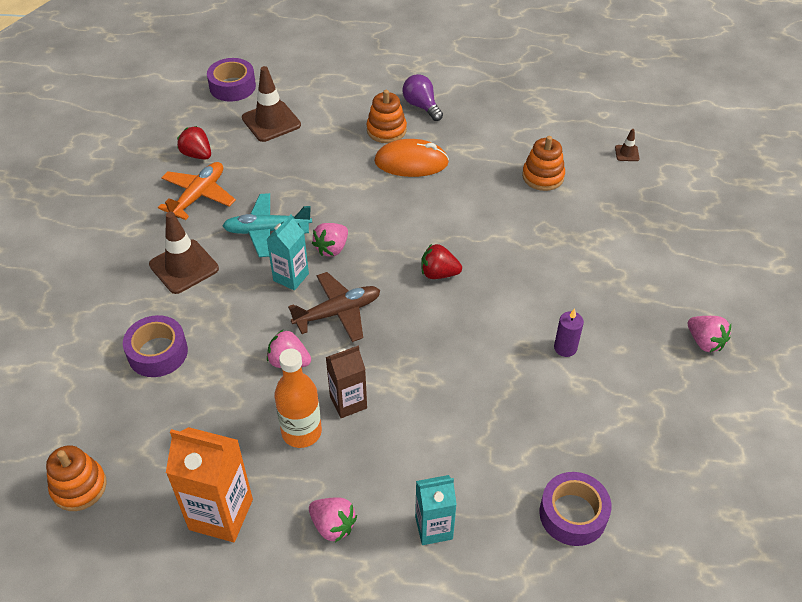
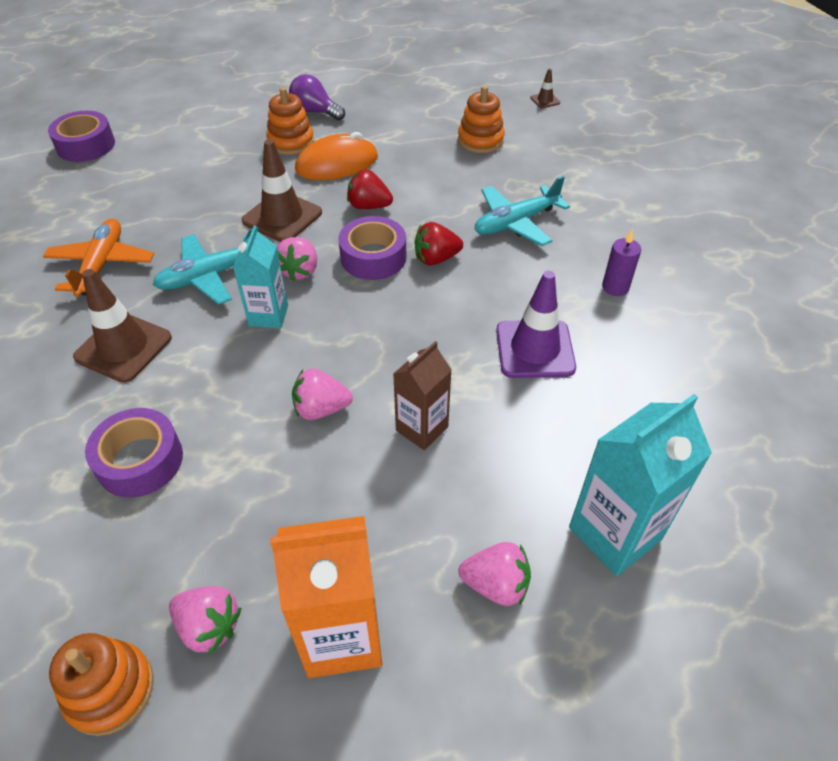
camera: 25 degrees left, 0 degrees up
(197, 154) = (77, 223): red strawberry -> red strawberry (369, 206)
(271, 121) = (152, 167): brown traffic cone -> brown traffic cone (282, 217)
(301, 432) = (386, 485): orange bottle -> none
(338, 312) = (348, 335): brown plane -> none
(434, 528) = (615, 533): turquoise carton -> turquoise carton, size x1.57
(467, 374) = (535, 349): none -> purple traffic cone
(522, 263) = (516, 222): none -> turquoise plane
(573, 514) = (747, 452): purple tape -> purple tape (373, 257)
(705, 342) = (738, 237): pink strawberry -> pink strawberry (209, 626)

